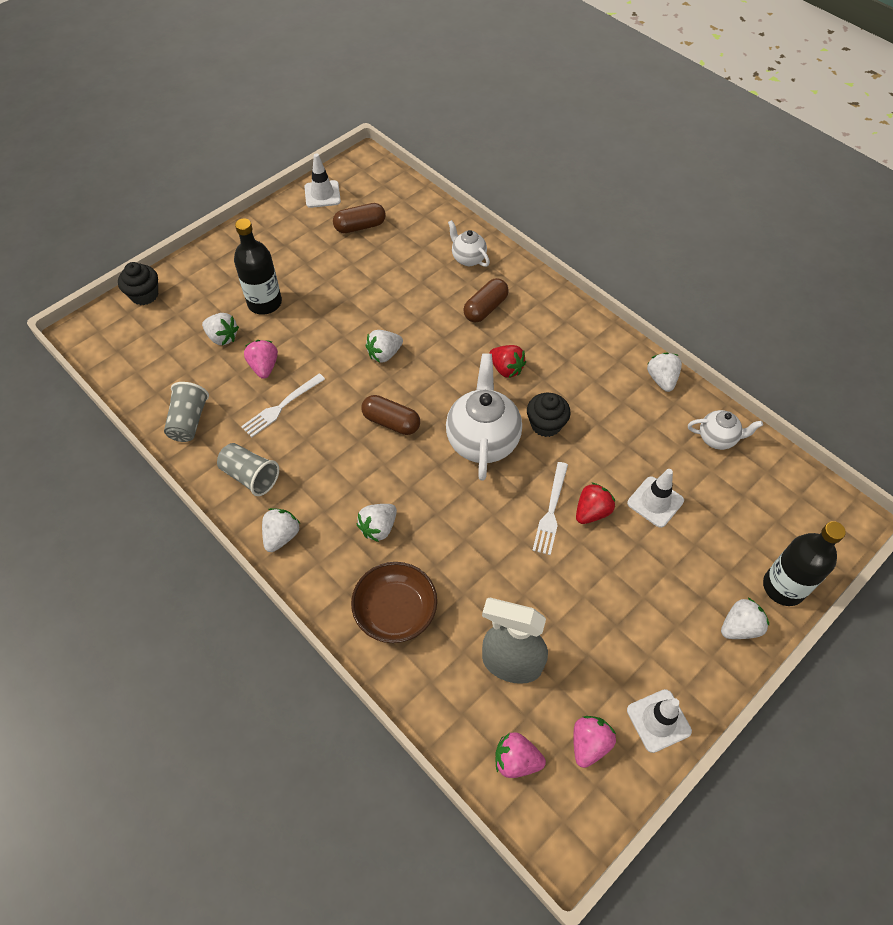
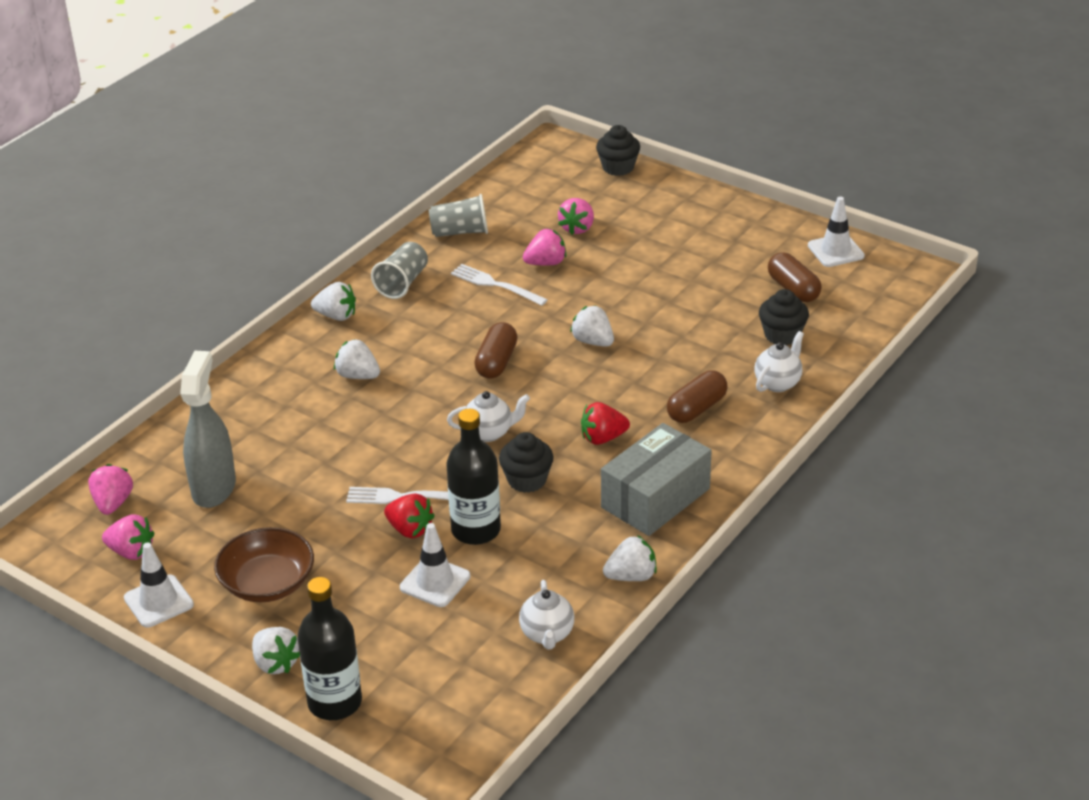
camera: 80 degrees right, 20 degrees down
(222, 337) = (577, 228): white strawberry -> pink strawberry
(264, 303) = (638, 245): black bottle -> black bottle (476, 530)
(395, 610) = (264, 402): brown bowl -> brown bowl (267, 583)
(413, 244) = (782, 335): none -> black cupcake
(482, 440) = (489, 433): white teapot -> white teapot, size x0.54
(485, 308) = (696, 409): brown capsule -> brown capsule turned 75 degrees counterclockwise
(506, 369) = (603, 438): red strawberry -> red strawberry turned 45 degrees clockwise
(581, 350) = (655, 498): none -> grey box

